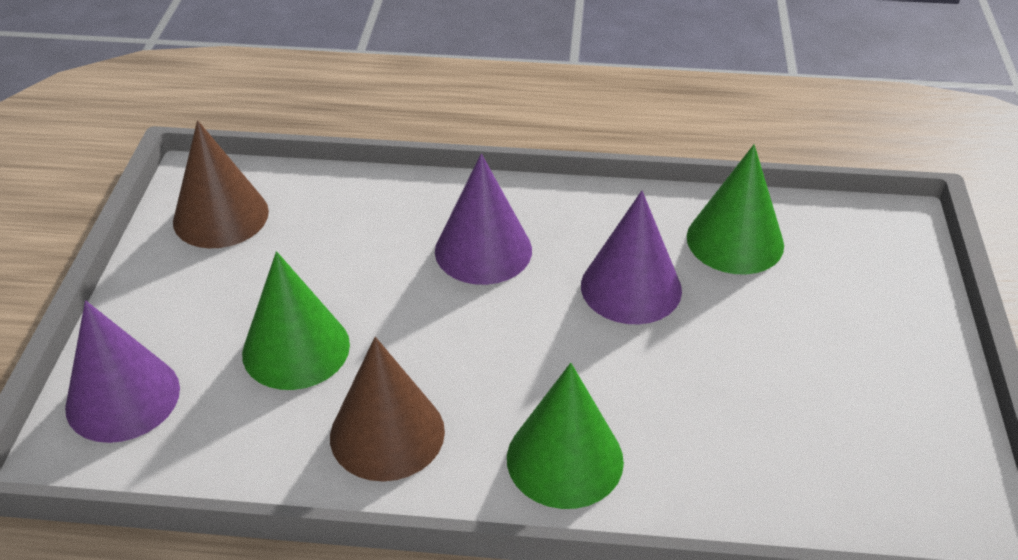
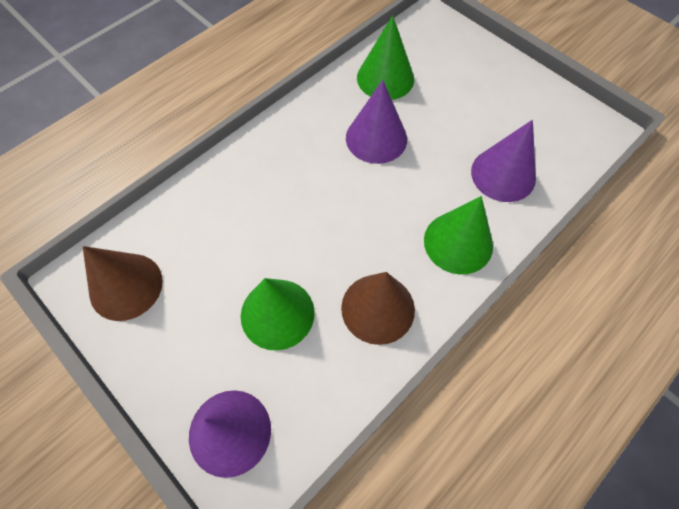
camera: 50 degrees left, 20 degrees up
(483, 250) = (290, 178): purple cone -> purple cone (503, 174)

